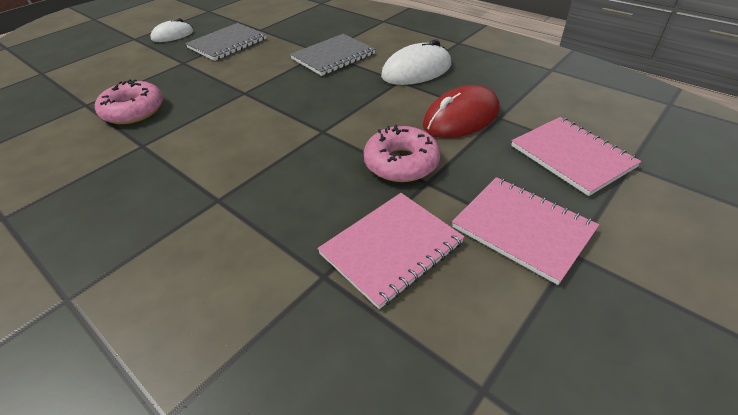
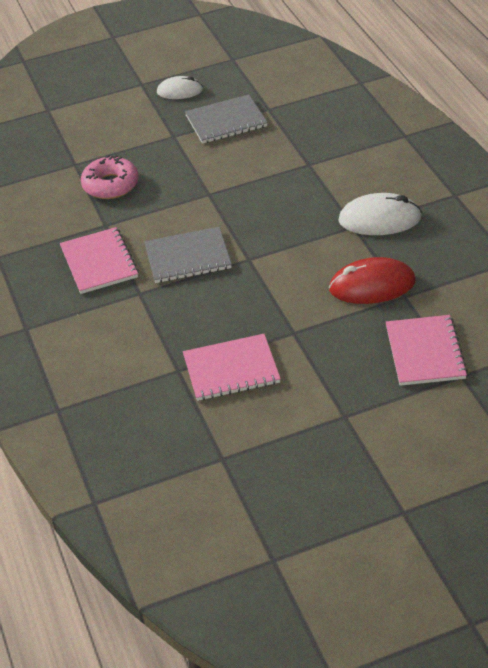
camera: 30 degrees right, 0 degrees up
(333, 56) = (315, 174): grey notebook -> grey notebook (188, 257)
(401, 163) = (288, 310): pink donut -> none
(523, 229) = (329, 389): pink notebook -> pink notebook (99, 262)

